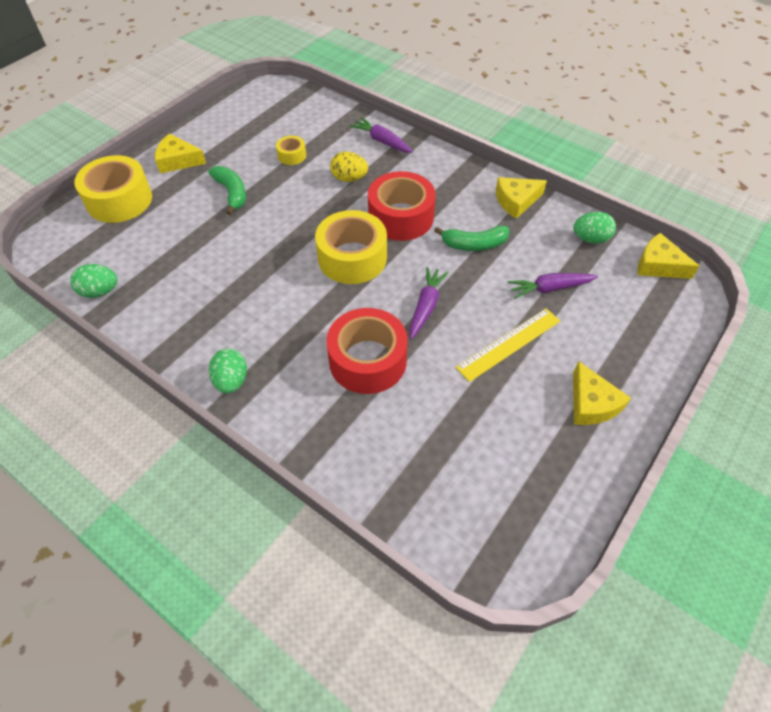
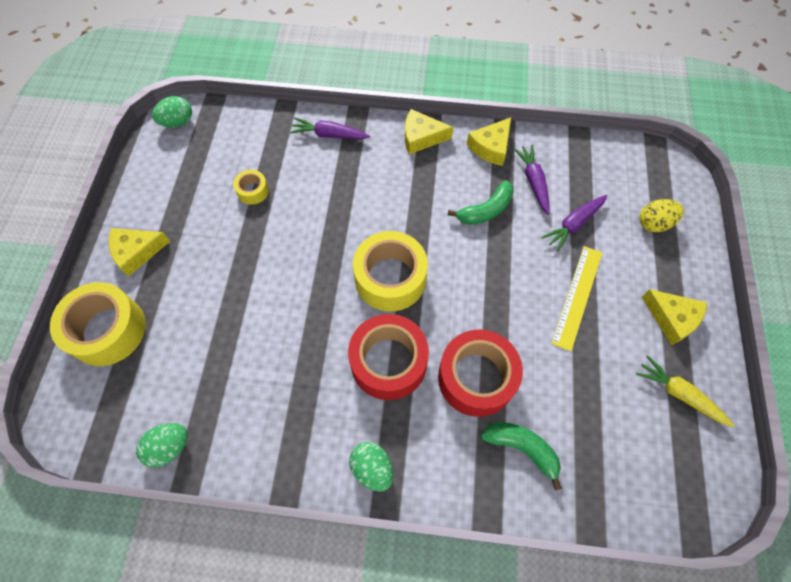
camera: 30 degrees left, 10 degrees up
(232, 193) = (223, 264): green banana -> green banana (522, 448)
(349, 178) = (327, 192): yellow egg -> yellow egg (654, 223)
(401, 217) = (404, 212): red tape -> red tape (388, 362)
(426, 306) = (487, 295): purple carrot -> purple carrot (533, 181)
(550, 466) = (679, 394): none -> yellow carrot
(590, 239) = (574, 158): green egg -> green egg (177, 122)
(658, 265) = (639, 158): yellow cheese -> yellow cheese (421, 137)

